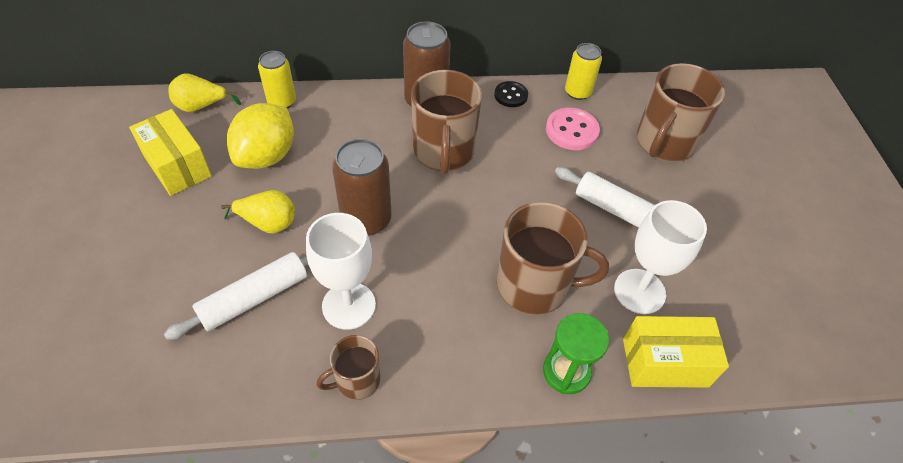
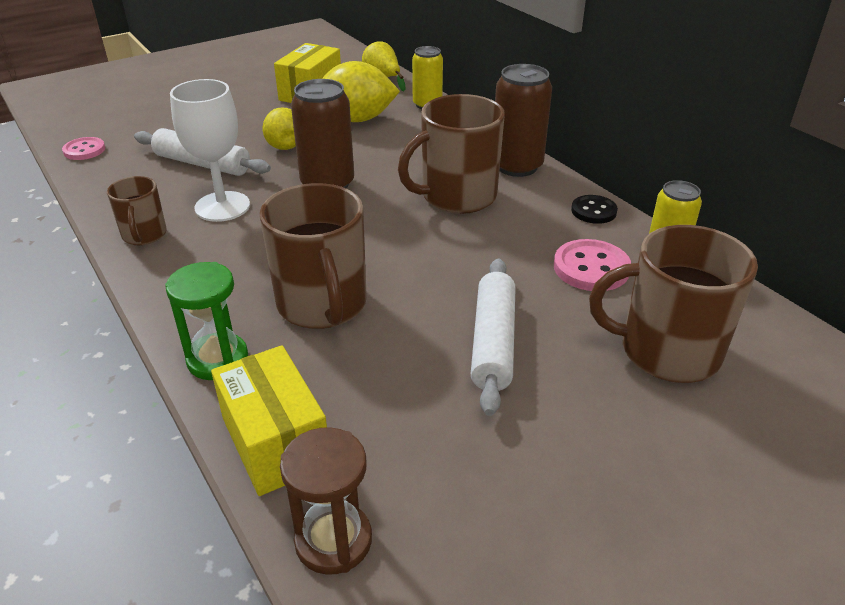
camera: 65 degrees right, 15 degrees down
(128, 399) = (84, 150): none -> pink button
(356, 380) = (144, 235): brown mug -> brown mug turned 135 degrees counterclockwise
(639, 291) = (375, 391): white goblet -> none
(753, 360) = (333, 540): none -> brown hourglass

